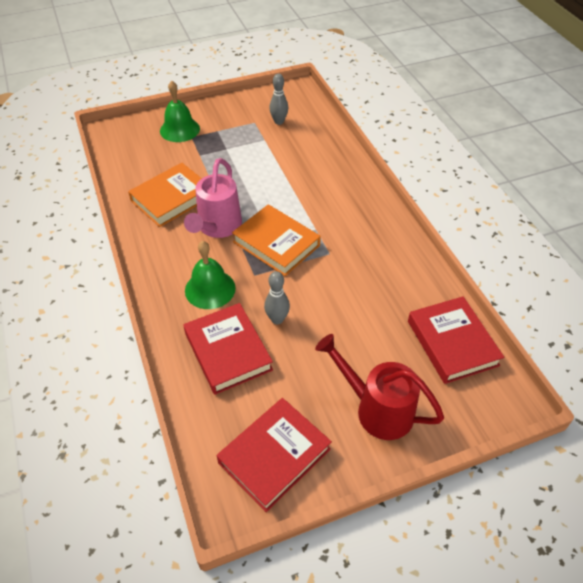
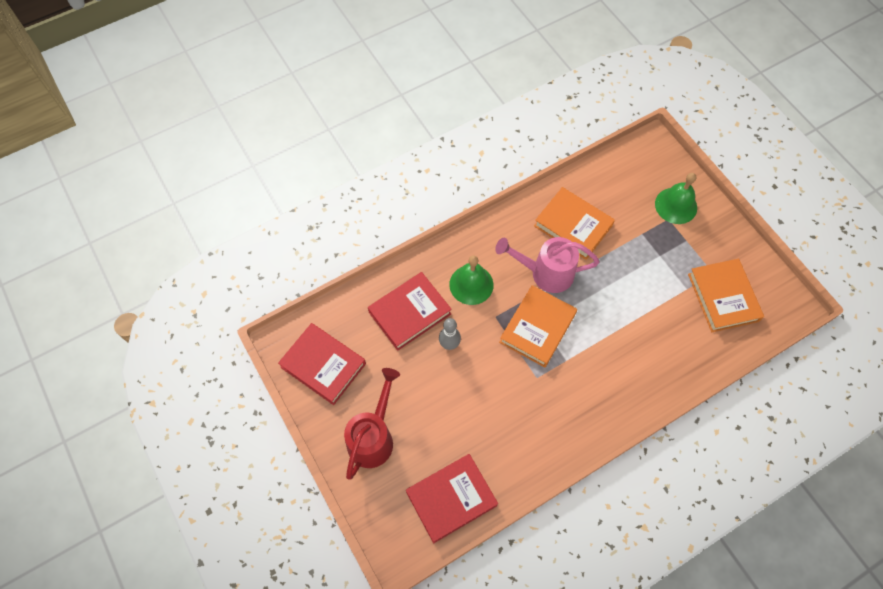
camera: 80 degrees right, 15 degrees up
(279, 121) = (723, 297): grey bowling pin -> orange book

